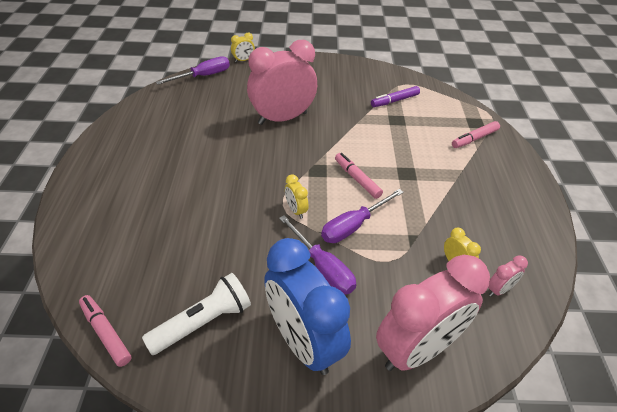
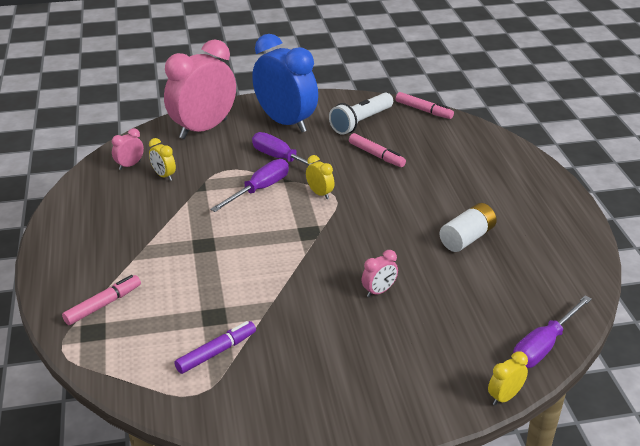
camera: 170 degrees right, 10 degrees down
(194, 145) = (467, 238): none -> white battery
(282, 118) = (379, 291): pink clock -> pink clock, size x0.41
(357, 179) = (262, 230): pink marker -> pink marker (376, 155)

